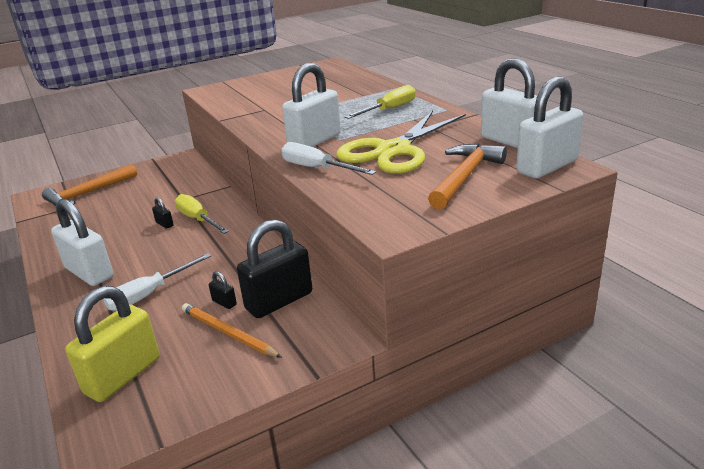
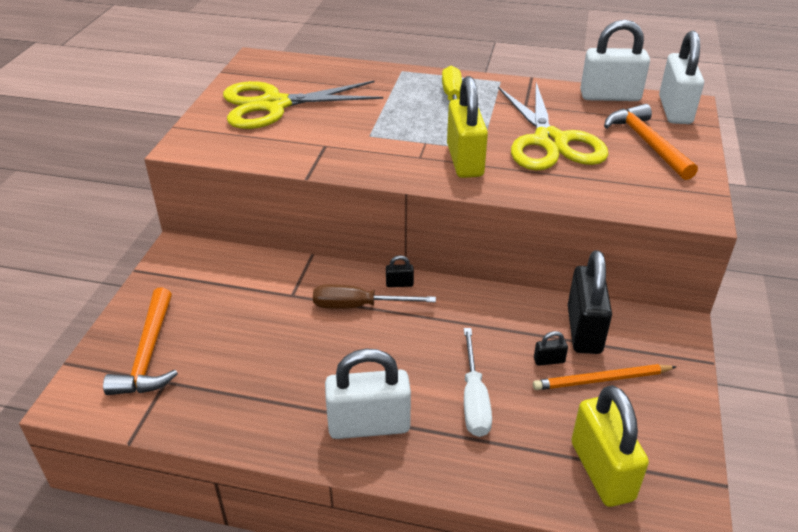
camera: 50 degrees left, 10 degrees up
(164, 224) = (334, 331): black padlock -> black padlock (399, 284)
(198, 219) = (358, 306): yellow screwdriver -> brown screwdriver
(286, 85) = (274, 105): none -> yellow scissors
(314, 141) = (465, 161): white padlock -> yellow padlock
(317, 168) = (531, 187): white screwdriver -> none

